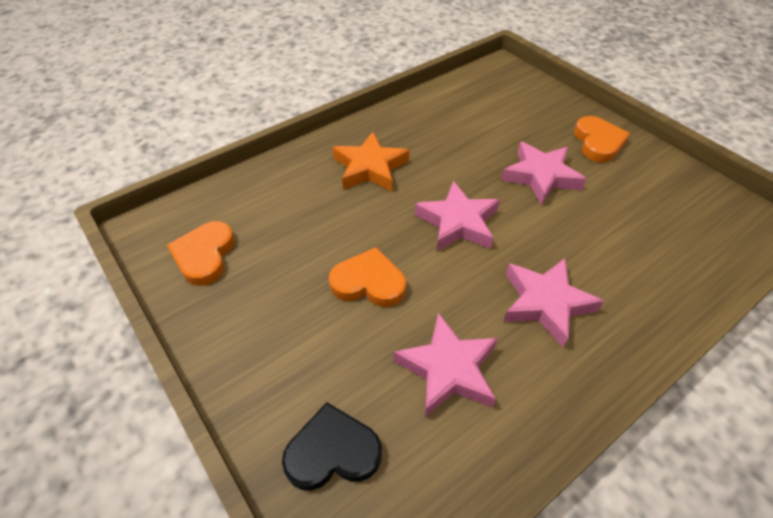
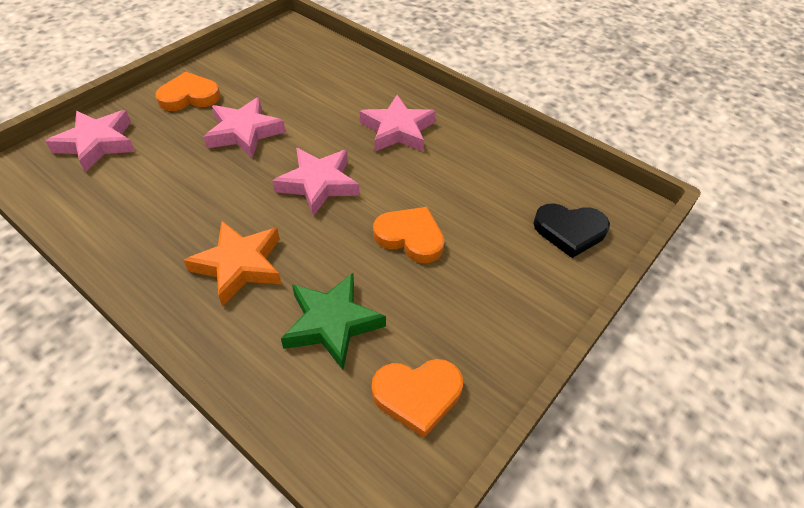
camera: 105 degrees left, 0 degrees up
(292, 214) = (332, 323): none -> green star
(332, 452) = (569, 231): black heart -> black heart turned 60 degrees counterclockwise
(368, 282) = (410, 237): orange heart -> orange heart turned 120 degrees clockwise
(448, 369) = (477, 178): pink star -> pink star (97, 144)

